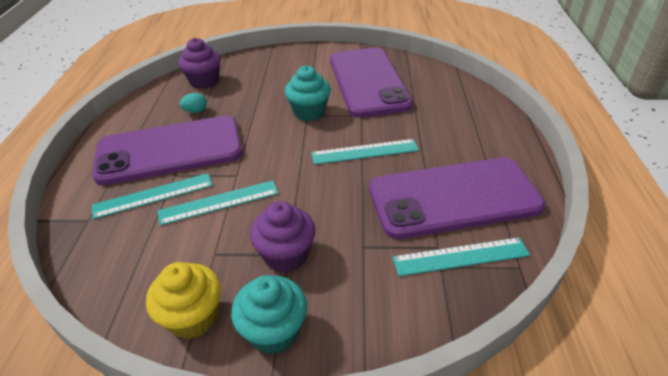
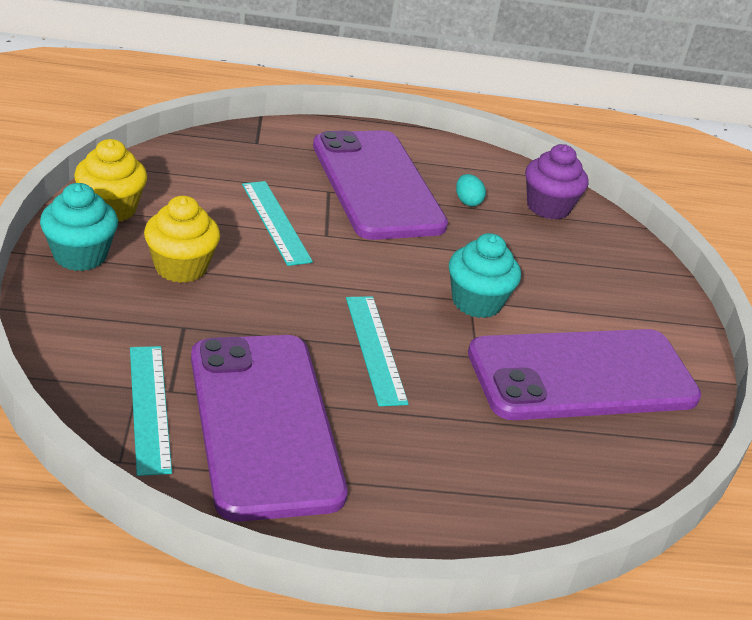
camera: 80 degrees right, 5 degrees down
(153, 195) = (292, 178): turquoise ruler -> none
(286, 255) = (181, 267): purple cupcake -> yellow cupcake

